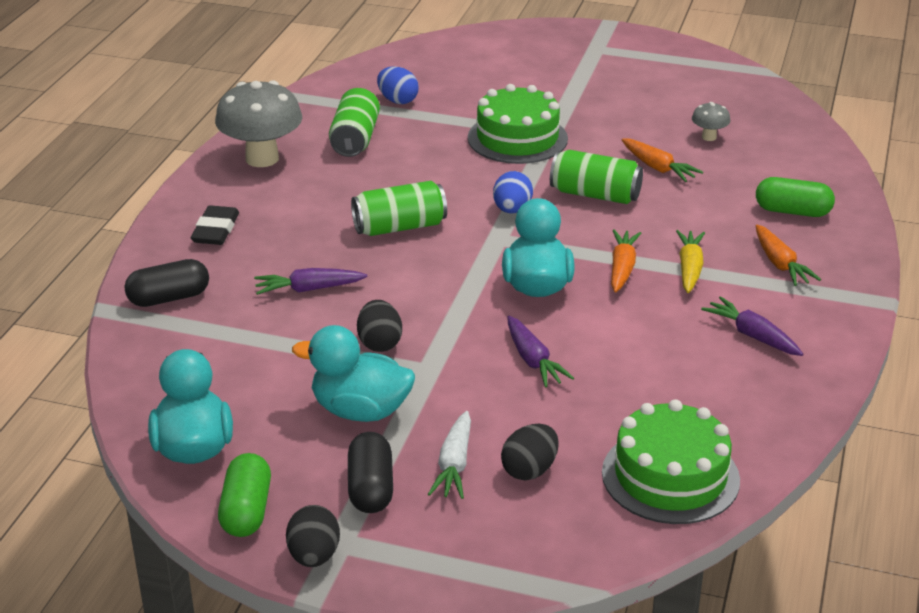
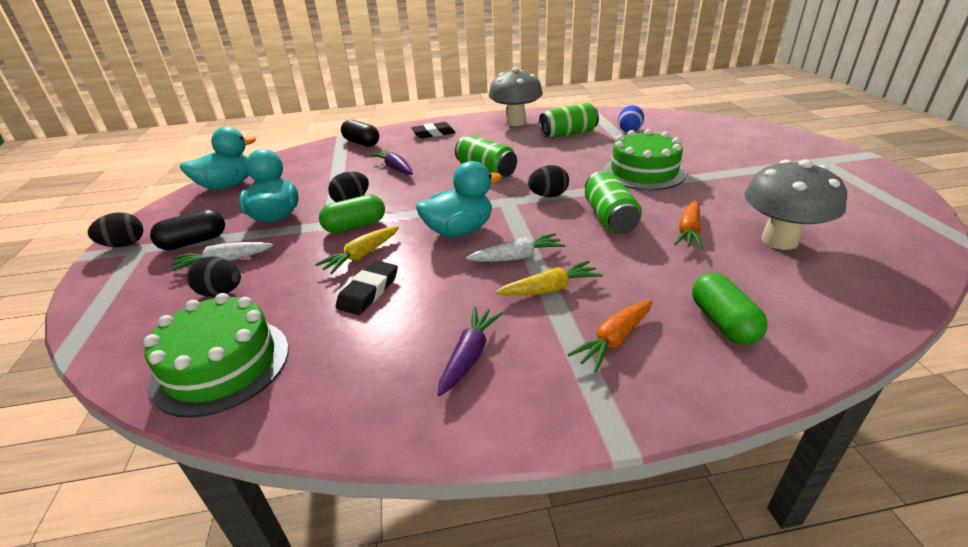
camera: 65 degrees right, 0 degrees up
(246, 511) = (170, 214): green capsule -> green capsule (355, 226)
(512, 210) = (548, 196): blue egg -> black egg
(533, 360) = (361, 256): purple carrot -> yellow carrot
(610, 369) = (368, 291): none -> black eraser
(622, 268) = (517, 257): orange carrot -> white carrot
(709, 137) = (779, 240): grey mushroom -> grey mushroom, size x2.18

